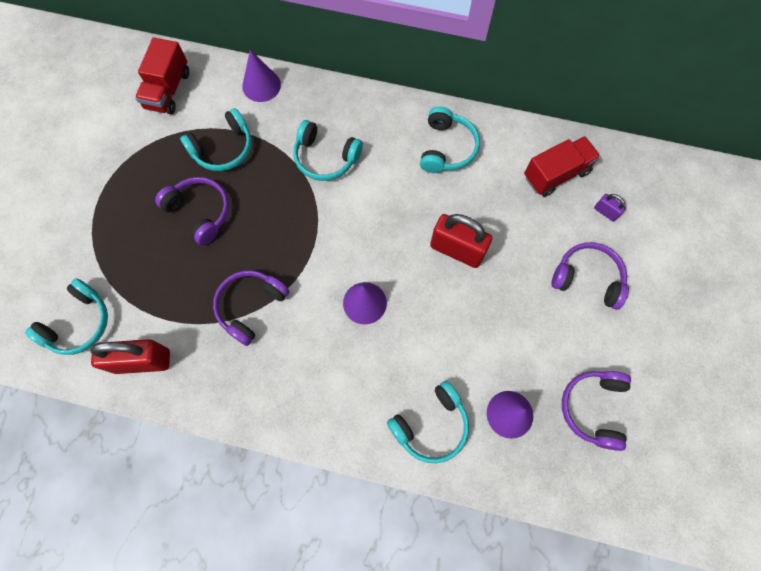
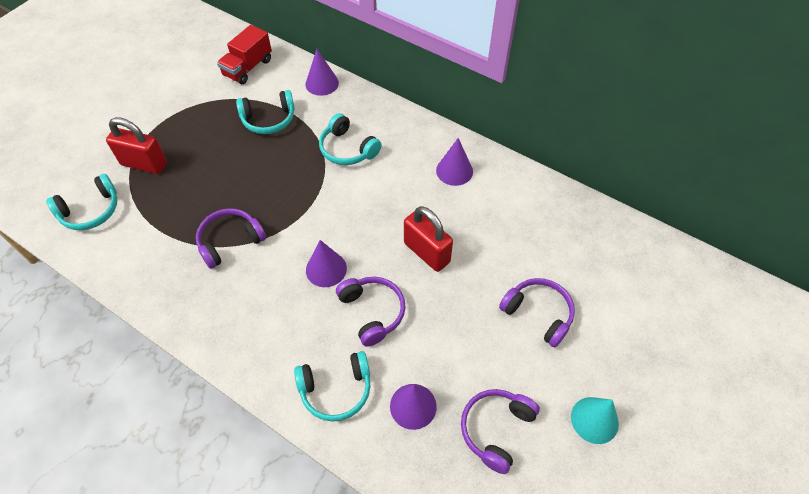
camera: 20 degrees right, 15 degrees down
(142, 361) = (123, 254): red padlock -> red padlock (144, 164)
(200, 212) = (226, 159): purple headphones -> purple headphones (372, 312)
(446, 148) = (454, 171): turquoise headphones -> purple cone
(556, 174) = (545, 219): red truck -> none
(605, 212) = (579, 263): purple padlock -> none
(675, 366) = (594, 420): none -> turquoise cone

